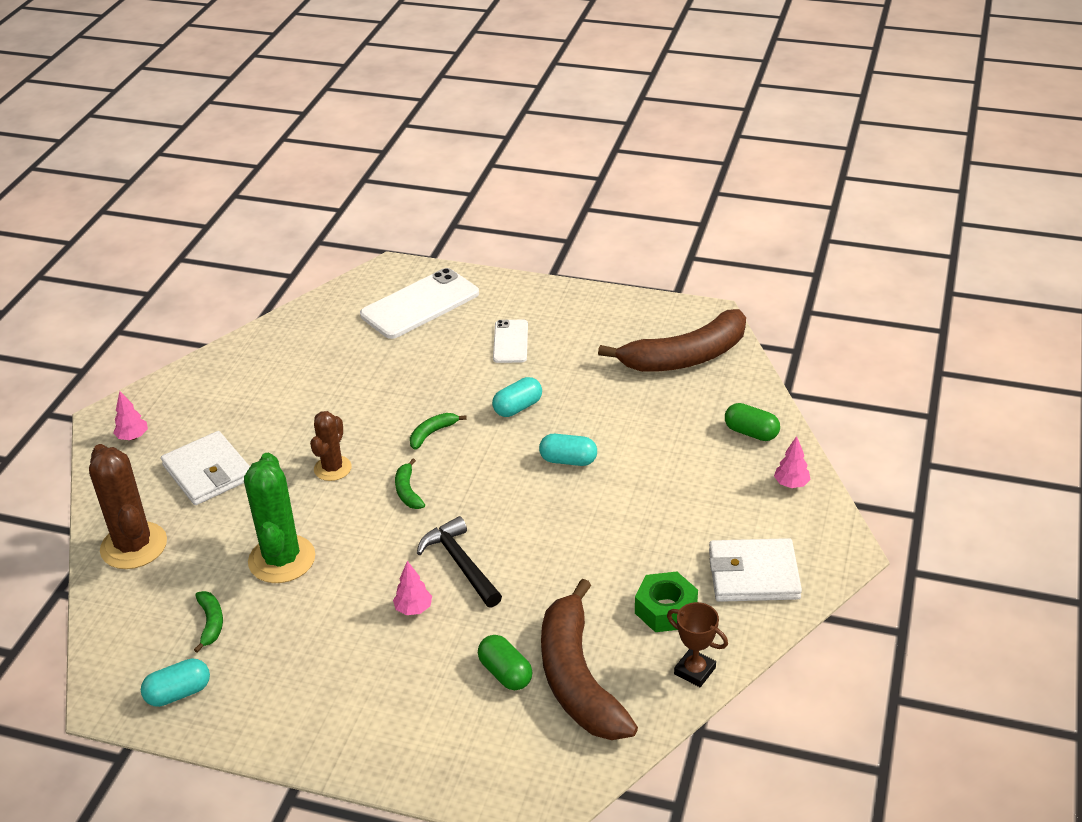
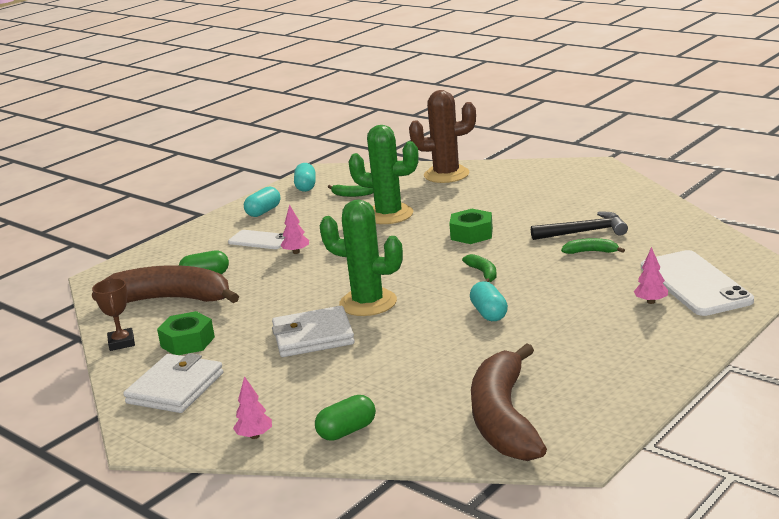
camera: 115 degrees right, 15 degrees down
(133, 437) = (566, 173): pink tree -> pink tree (651, 302)
(208, 472) = (504, 195): white wallet -> white wallet (313, 336)
(332, 468) = (471, 234): brown cactus -> green nut
(408, 491) = (419, 259): green banana -> green banana (591, 252)
(460, 563) = (321, 271): black hammer -> black hammer (584, 232)
(510, 342) = (599, 322): white phone -> white phone (259, 240)
(525, 497) = (368, 303): none -> green cactus
(568, 460) = (395, 327): turquoise capsule -> turquoise capsule (263, 212)
(694, 671) = (121, 343): brown trophy -> brown trophy turned 75 degrees counterclockwise

